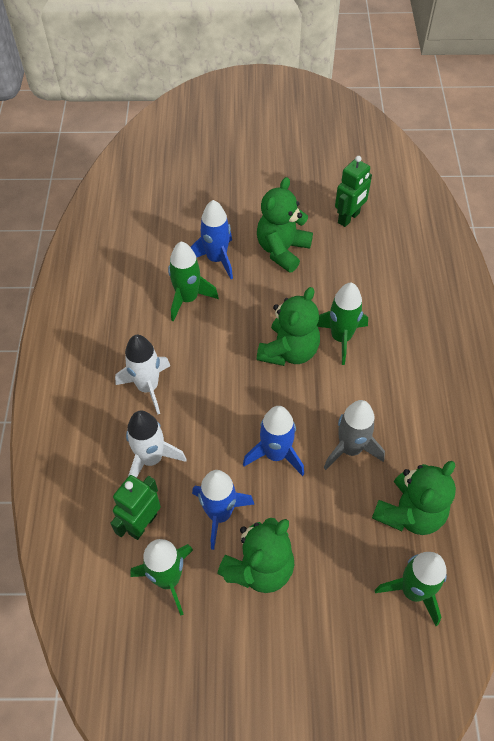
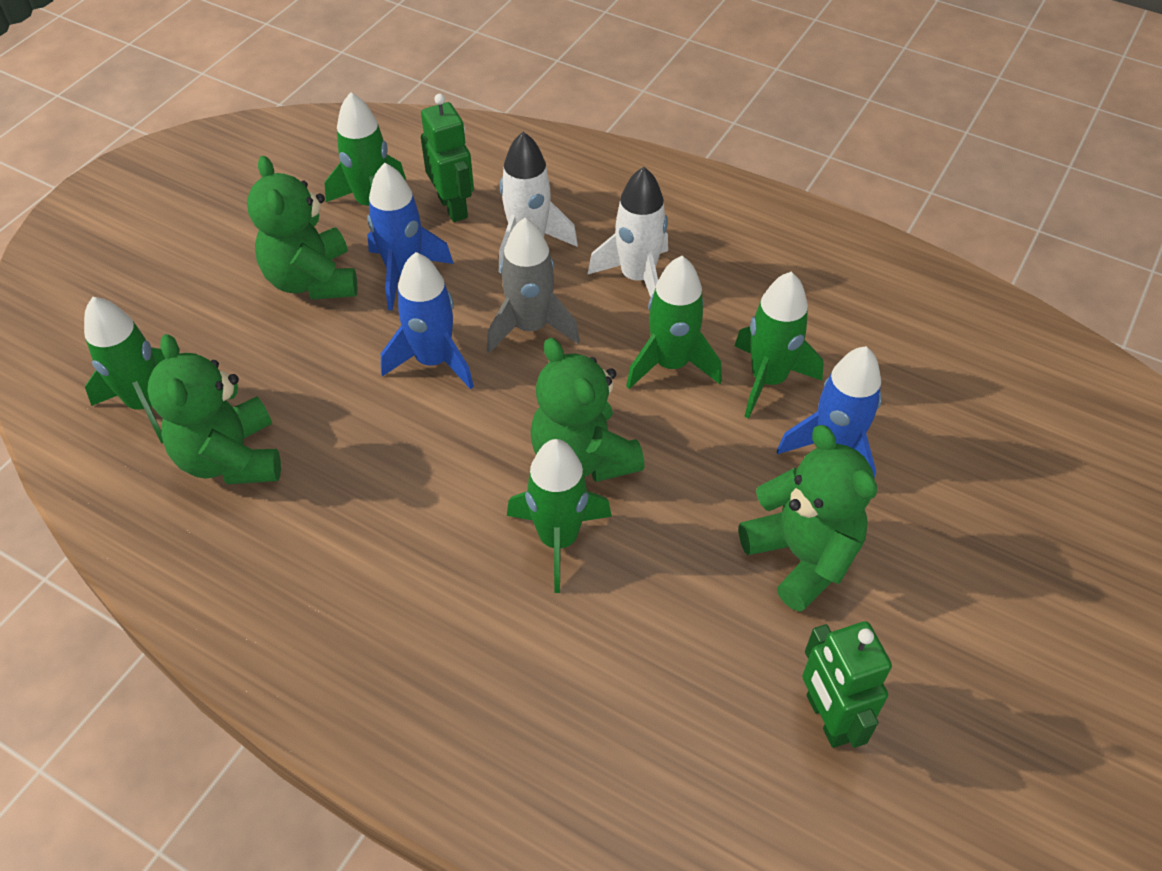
camera: 120 degrees right, 5 degrees down
(204, 342) = (671, 364): none -> green rocket
(350, 449) = (371, 445): grey rocket -> grey rocket (530, 327)

